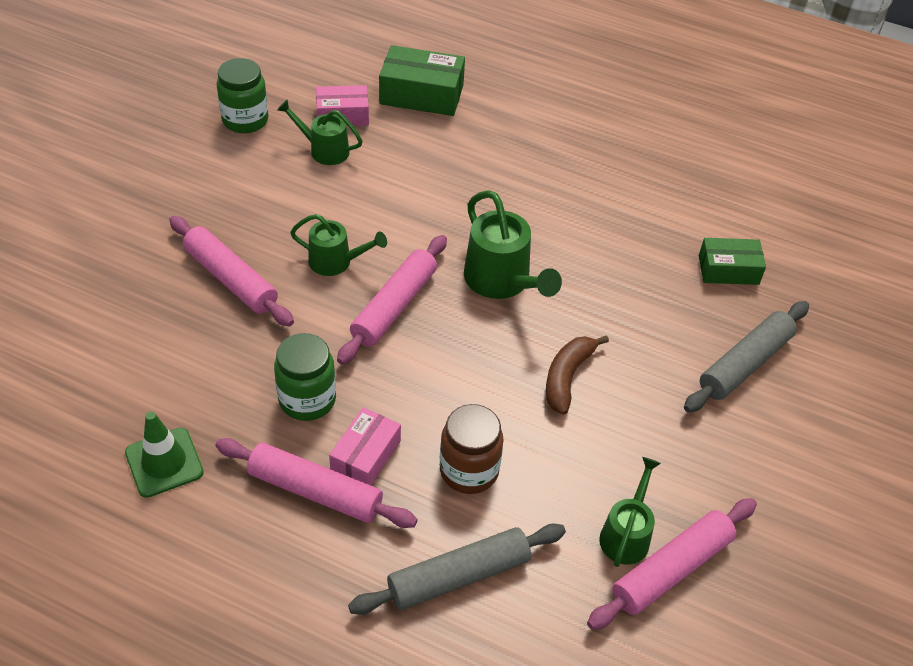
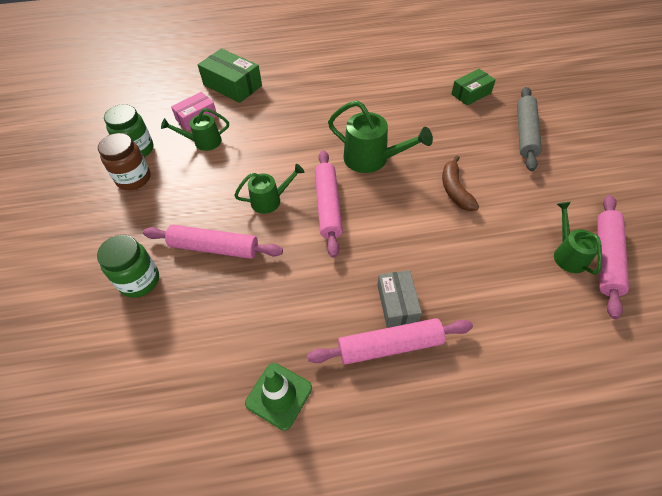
camera: 30 degrees left, 5 degrees up
(307, 399) = (331, 292): green jar -> green jar (139, 281)
(366, 456) = (397, 303): pink box -> grey box
(421, 94) = (232, 85): green box -> green box turned 60 degrees clockwise
(459, 576) = (516, 339): grey rolling pin -> none
(469, 470) = (459, 273): brown jar -> brown jar (134, 179)

